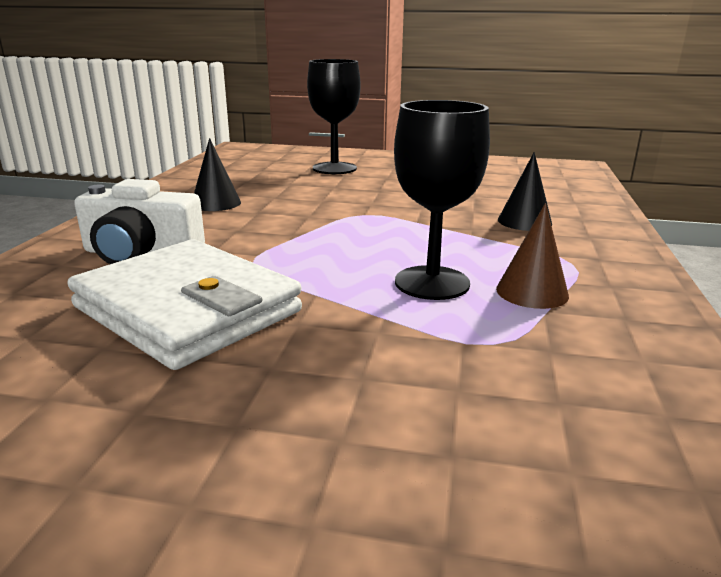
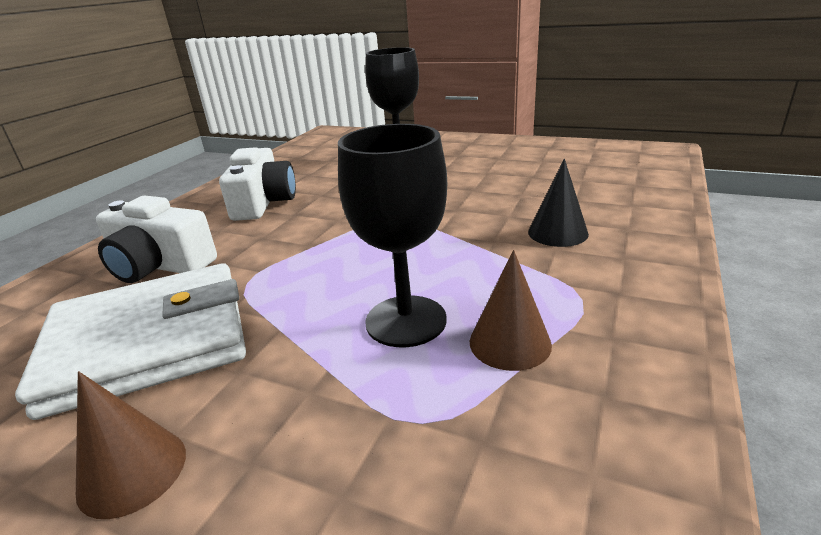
camera: 15 degrees right, 5 degrees up
(187, 309) = (150, 343): white wallet -> white wallet turned 75 degrees counterclockwise
(216, 203) = (263, 202): black cone -> white camera
(253, 392) = (132, 471): none -> brown cone

